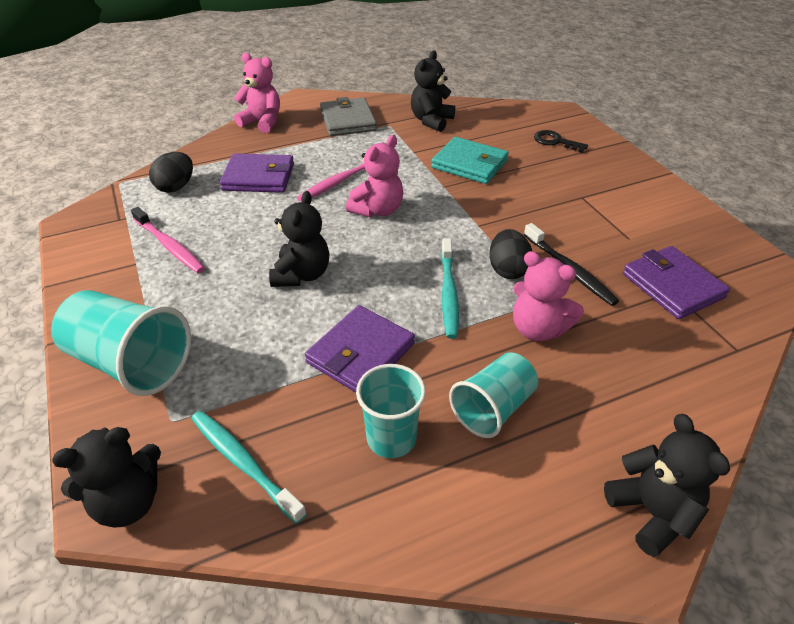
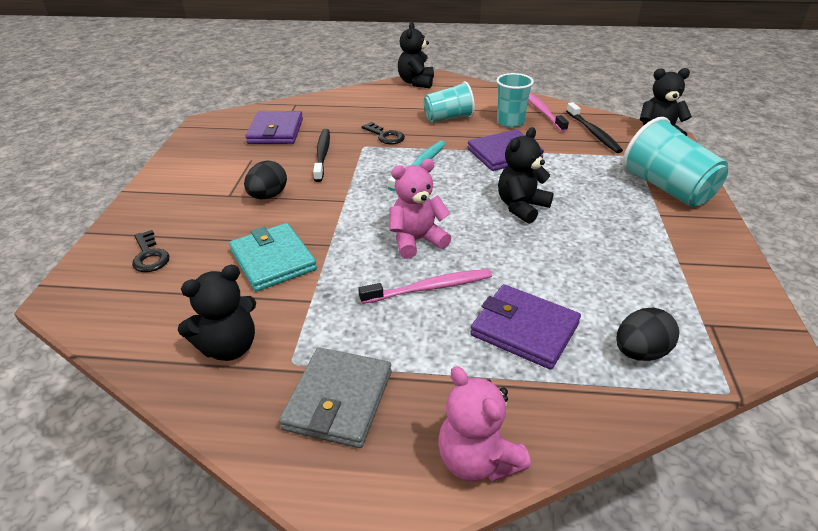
camera: 150 degrees left, 5 degrees down
(169, 246) = (644, 269): pink toothbrush -> pink toothbrush (542, 111)
(243, 463) = (593, 133): turquoise toothbrush -> black toothbrush
(507, 270) = (363, 166): black egg -> black egg (268, 196)
(538, 329) = (385, 136): pink teddy bear -> black key

